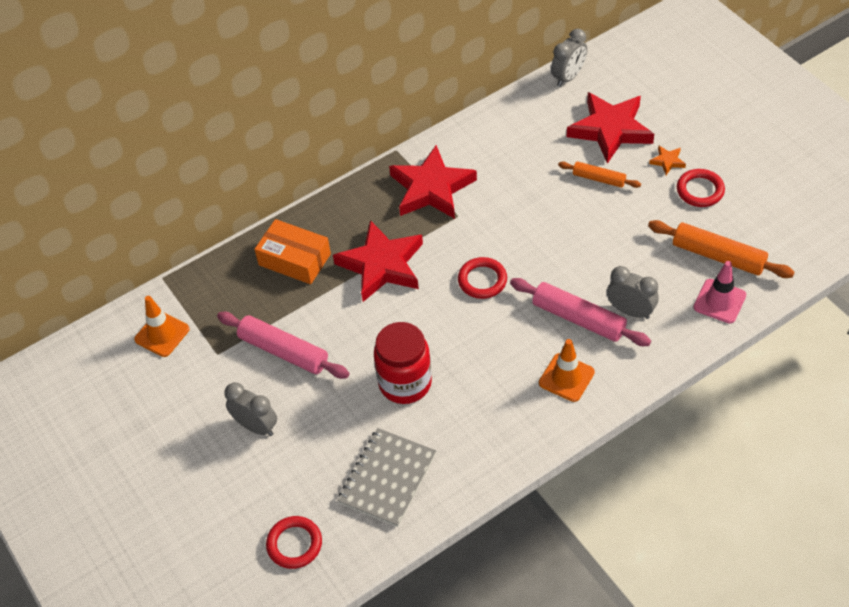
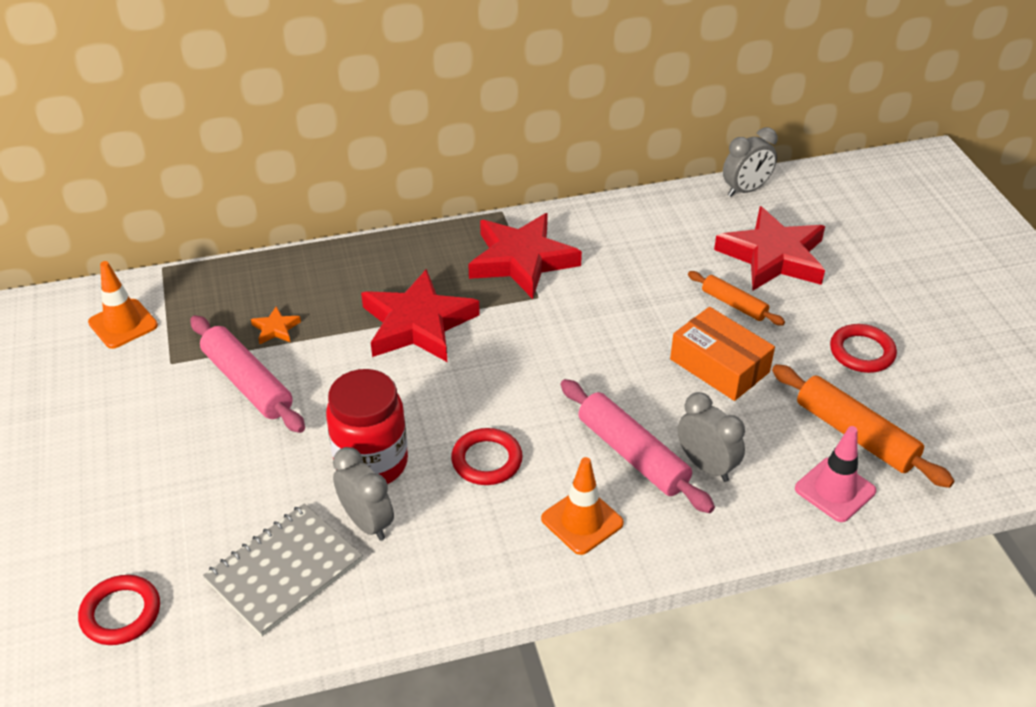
camera: 15 degrees right, 10 degrees down
(256, 426) = (163, 456): grey clock -> grey clock (367, 522)
(294, 259) = (320, 290): orange box -> orange box (719, 366)
(482, 280) = (531, 375): red ring -> red ring (487, 460)
(667, 161) = (832, 309): orange star -> orange star (276, 329)

